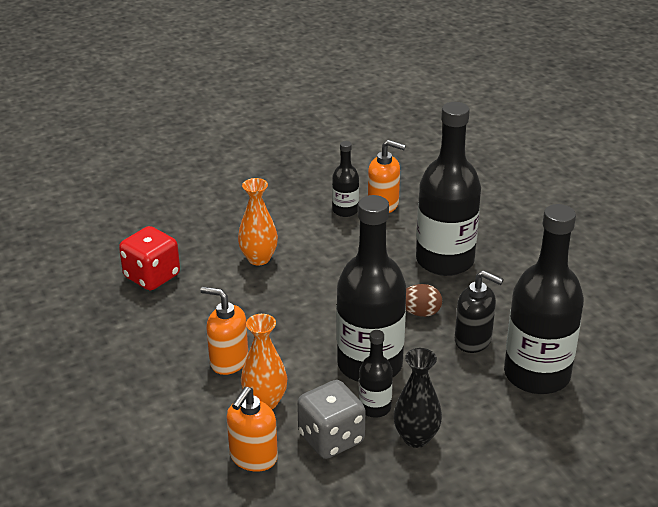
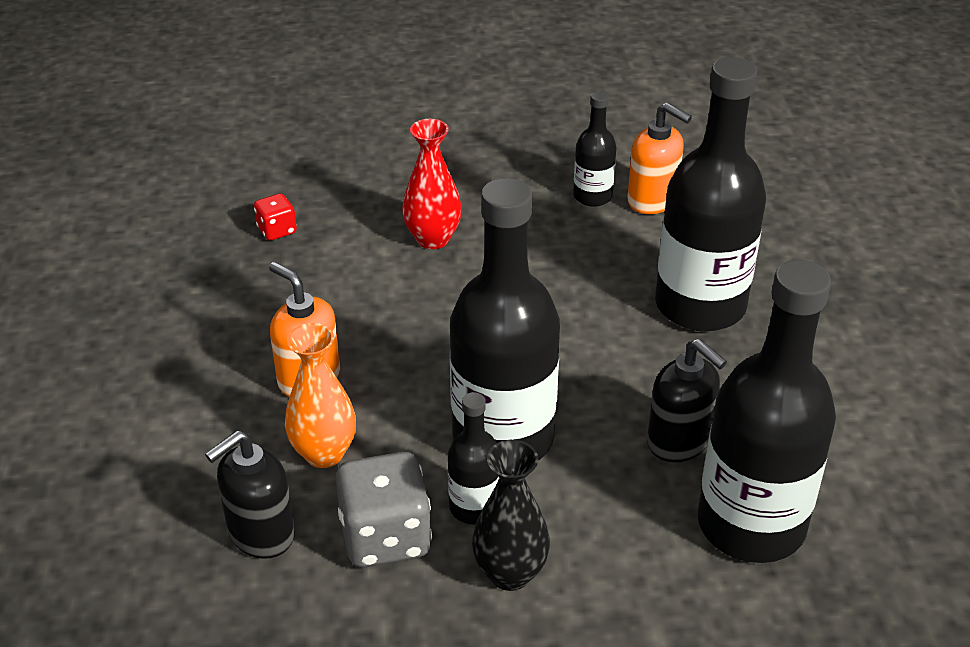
camera: 20 degrees right, 5 degrees up
(152, 276) = (277, 230): red dice -> red dice, size x0.52
(253, 458) = (261, 534): orange soap dispenser -> black soap dispenser
(259, 258) = (433, 239): orange vase -> red vase
(420, 313) = (620, 377): brown egg -> none

